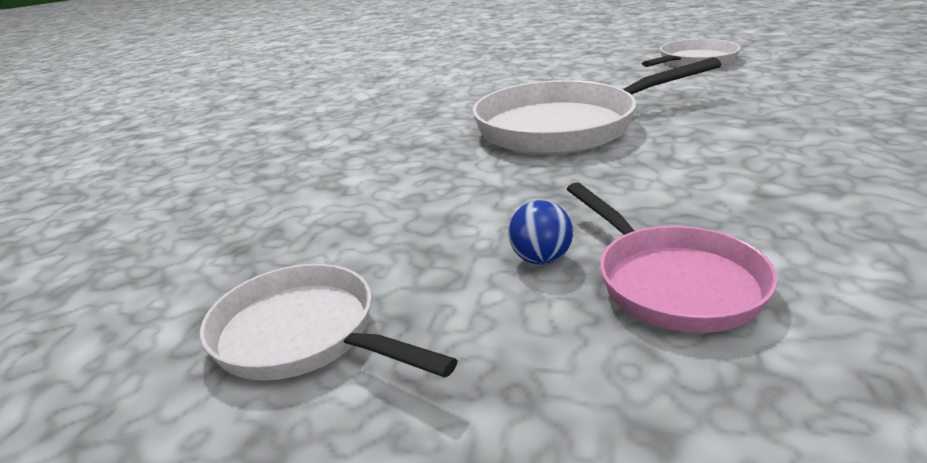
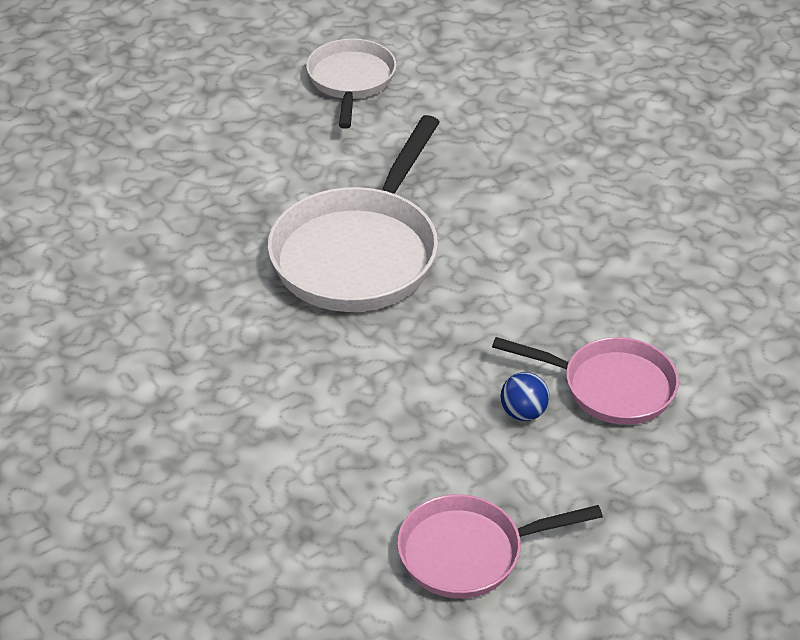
camera: 50 degrees left, 15 degrees up
(304, 336) = (469, 552): white pan -> pink pan

